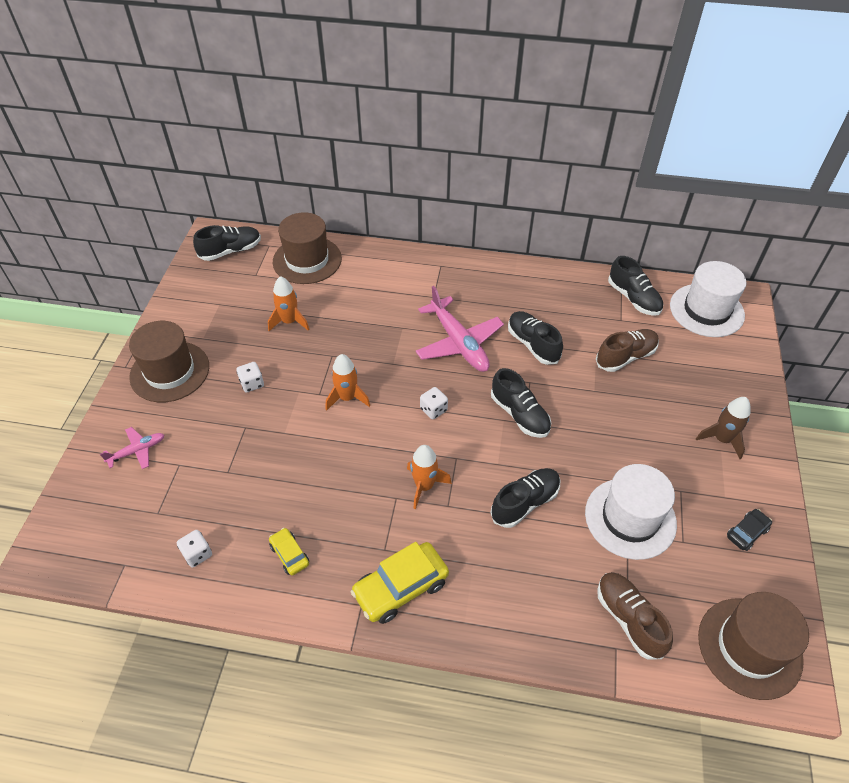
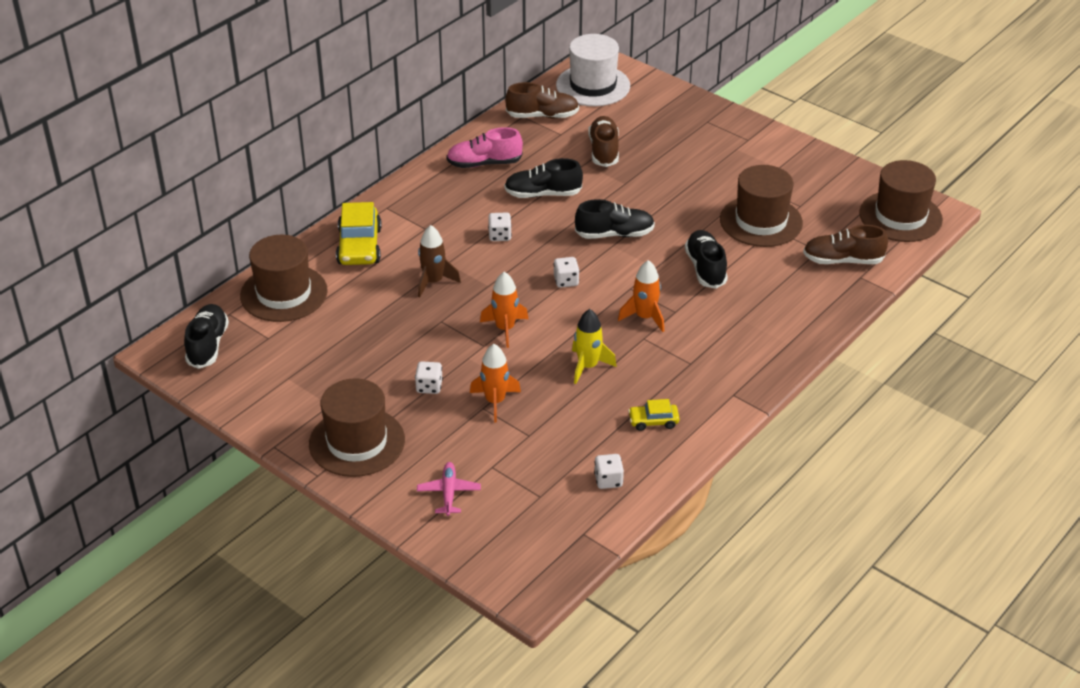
camera: 60 degrees left, 10 degrees down
(289, 322) = (366, 335): orange rocket -> orange rocket (495, 402)
(334, 474) = (588, 366): none -> yellow rocket
(400, 588) = (733, 367): yellow car -> yellow car (359, 246)
(458, 342) = (500, 236): pink plane -> white dice
(540, 293) = (484, 163): none -> pink shoe
(630, 518) = (761, 221): white hat -> brown hat
(633, 298) = (542, 116): black shoe -> brown shoe
(722, 439) = (727, 143): brown rocket -> brown rocket (434, 282)
(747, 533) = (815, 173): black car -> none

